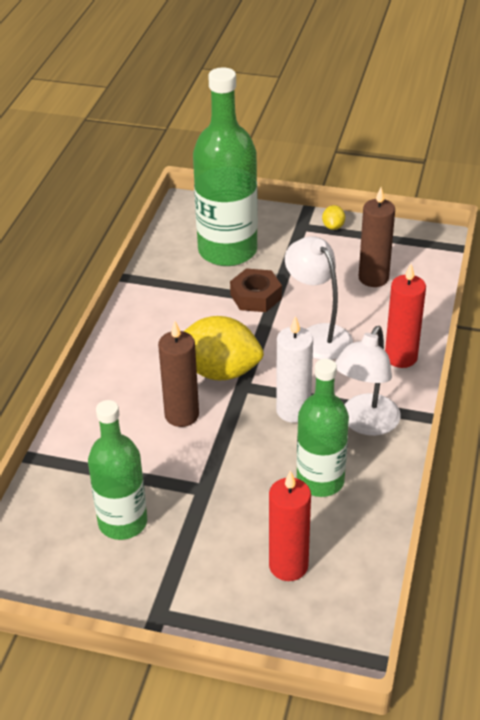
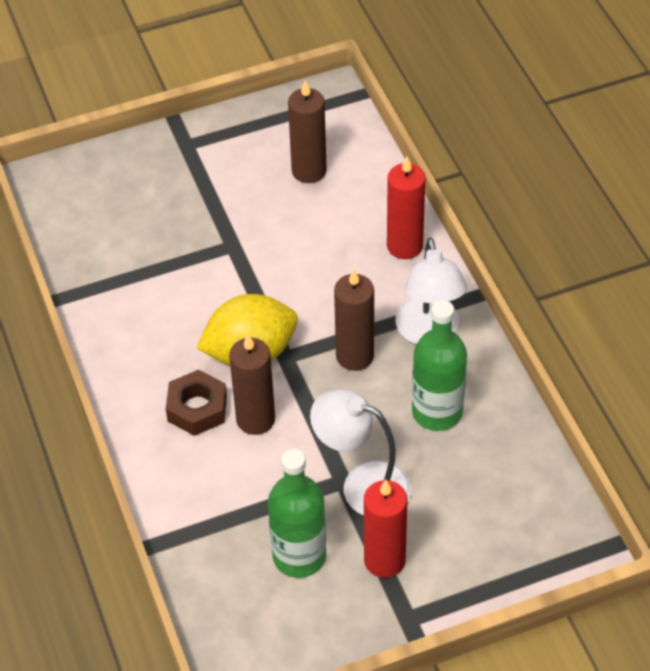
camera: 35 degrees left, 10 degrees up
(227, 251) = (136, 213): green bottle -> none
(255, 296) = (212, 252): brown nut -> brown nut (197, 408)
(288, 566) = (477, 507): red candle -> red candle (384, 560)
(293, 411) = (354, 356): white candle -> brown candle
(318, 335) = (309, 263): white lamp -> white lamp (362, 485)
(333, 227) = (219, 129): yellow lemon -> none

